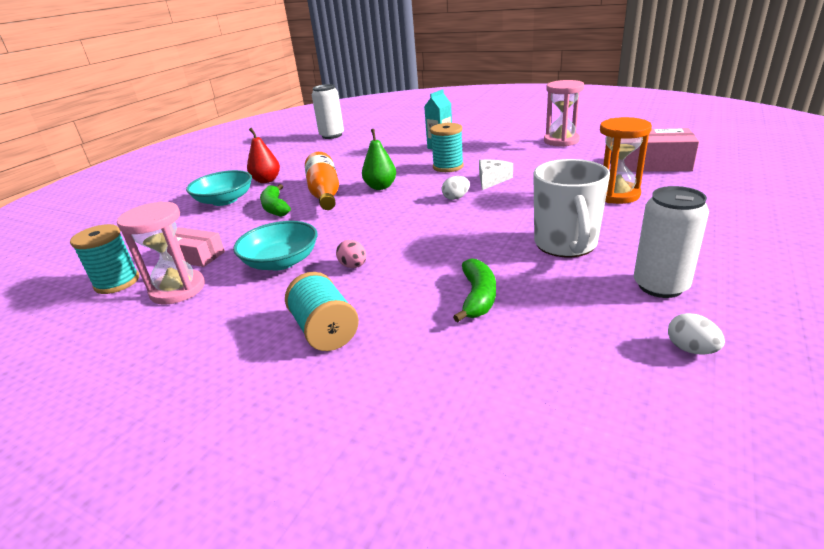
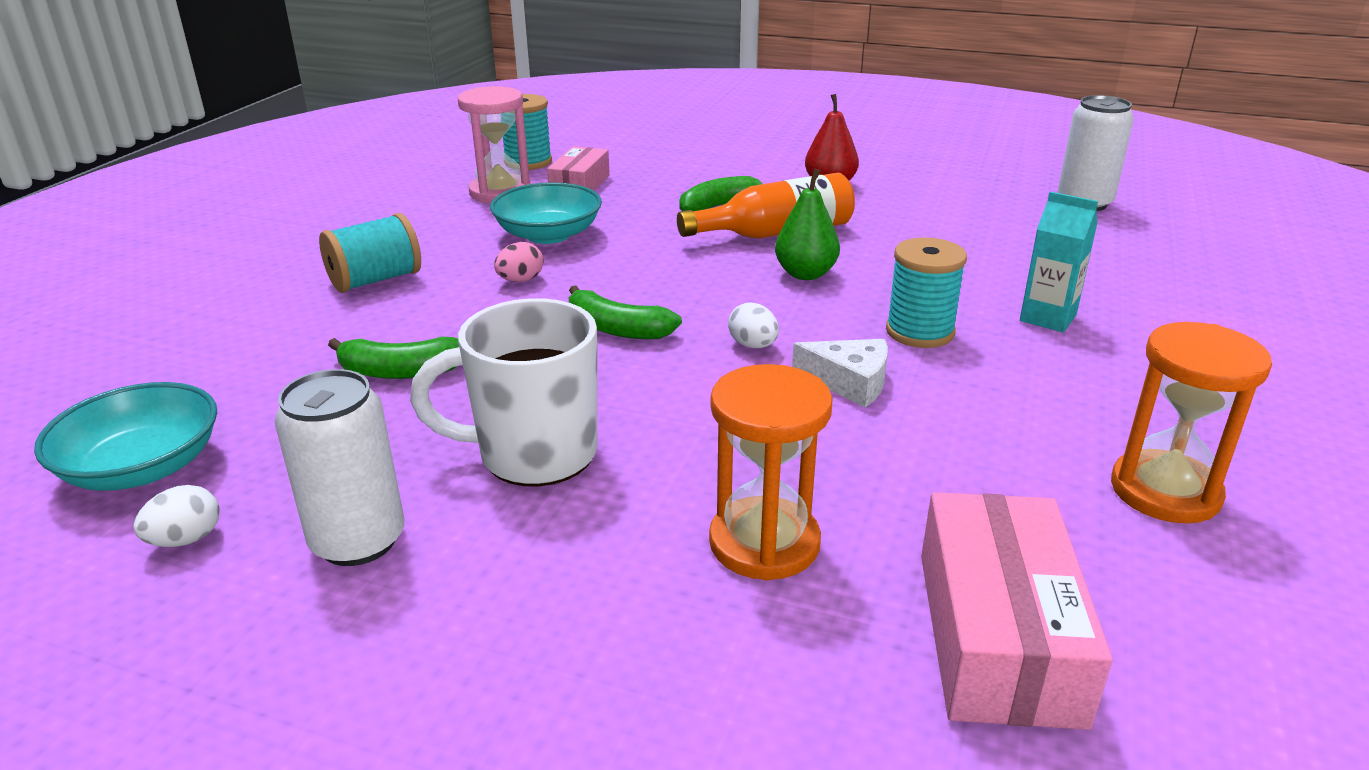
camera: 80 degrees right, 0 degrees up
(225, 200) = (750, 171): turquoise bowl -> turquoise bowl (142, 467)
(432, 231) = (617, 329): none -> green banana
(561, 141) = (1165, 491): pink hourglass -> orange hourglass

